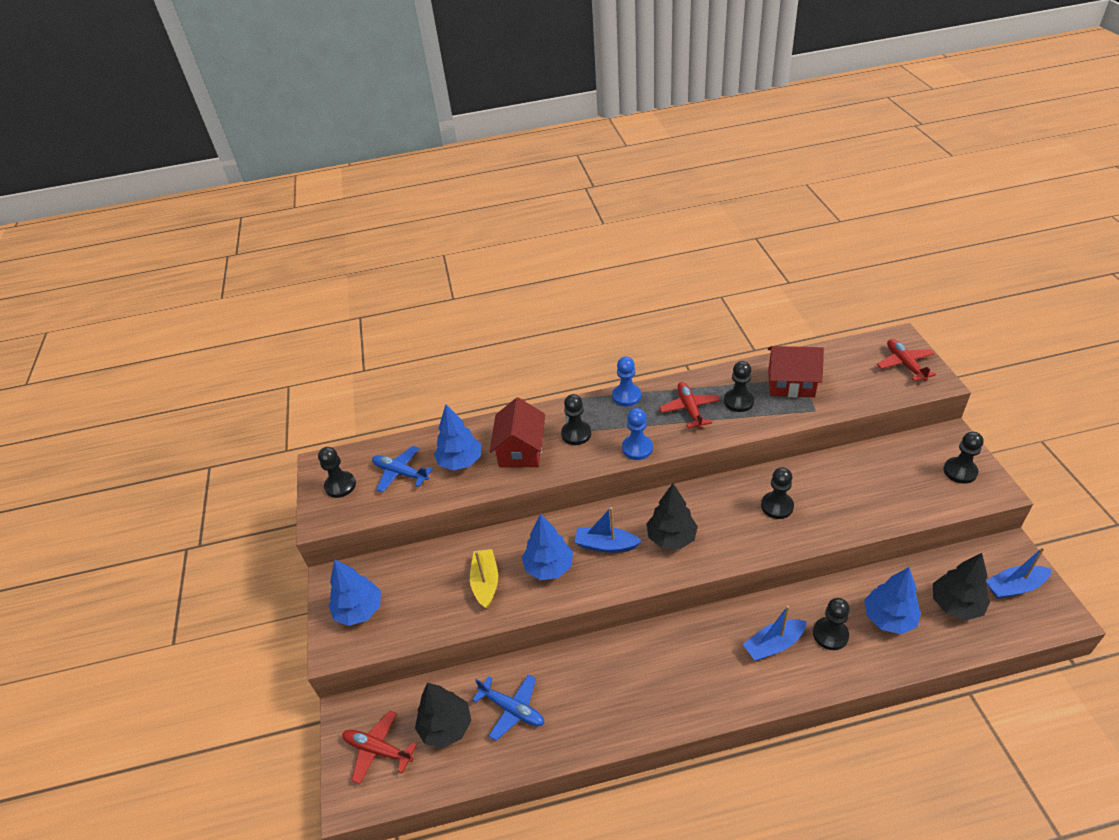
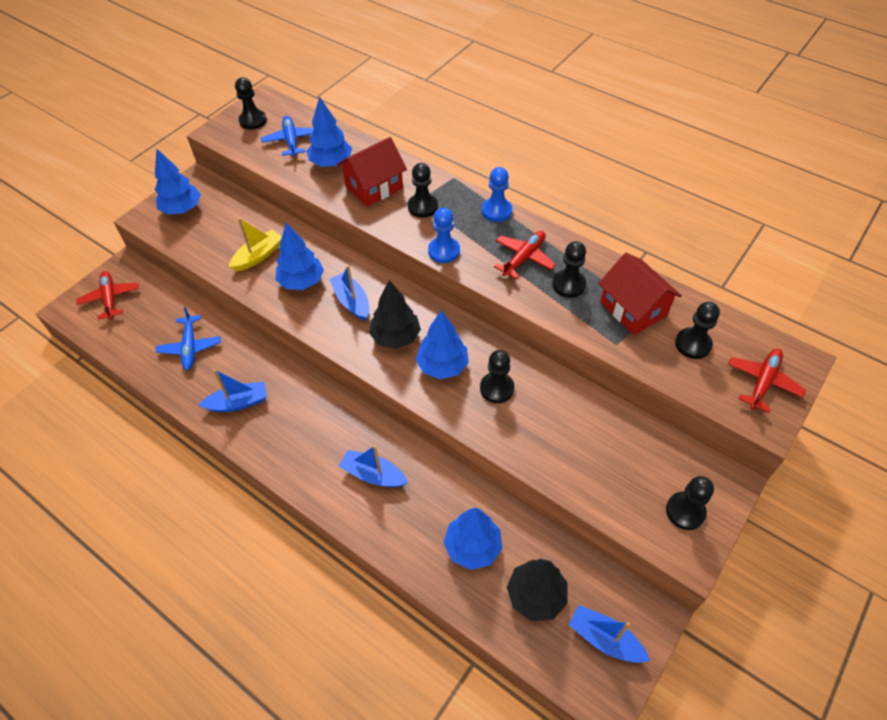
camera: 45 degrees right, 10 degrees up
(446, 727) = (151, 321): black tree -> none
(614, 704) = (238, 403): none -> blue boat
(727, 525) = (442, 366): none -> blue tree
(830, 634) = (417, 510): black pawn -> black pawn (693, 344)

